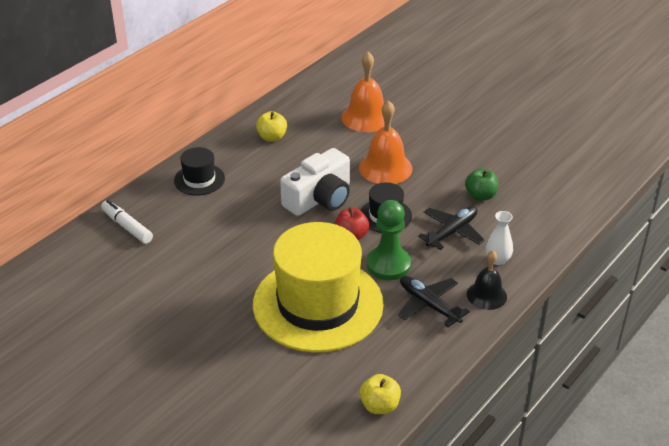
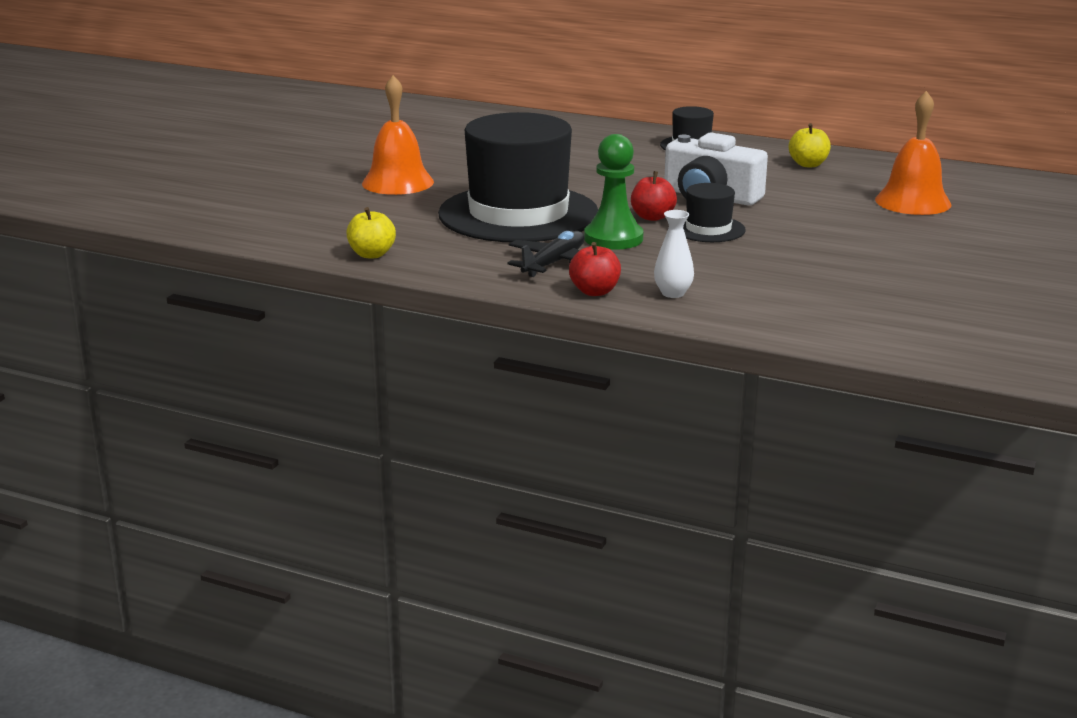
camera: 75 degrees right, 15 degrees down
(127, 227) = (584, 131): white marker -> none
(318, 304) = (518, 214): yellow hat -> black hat
(385, 168) = (810, 221): orange bell -> orange bell (397, 182)
(452, 232) = (708, 265): black plane -> none
(480, 195) = (806, 275): green apple -> none
(486, 295) = (595, 291): black bell -> red apple

